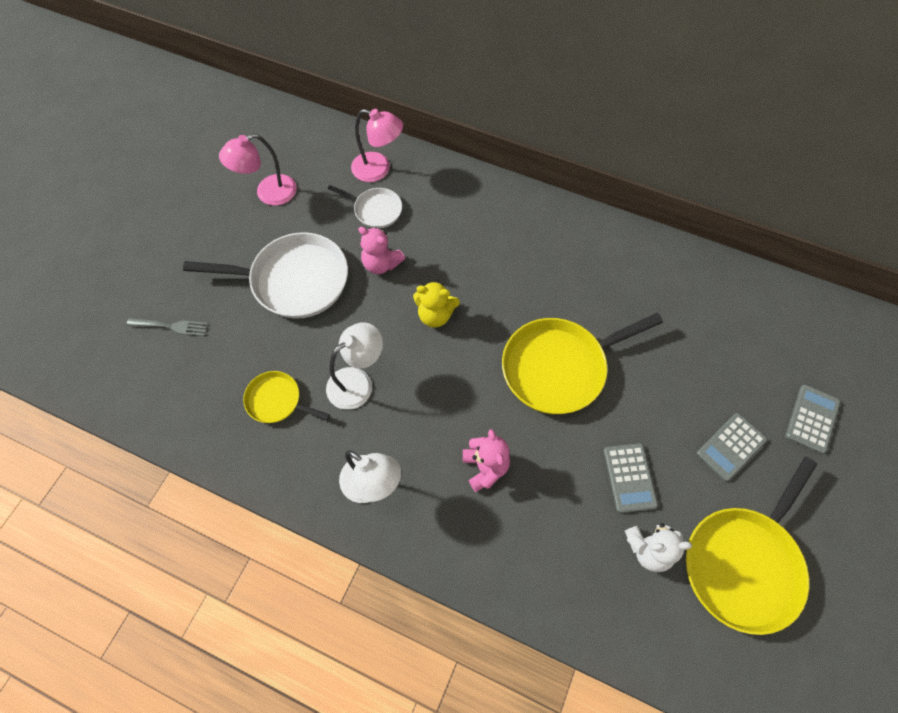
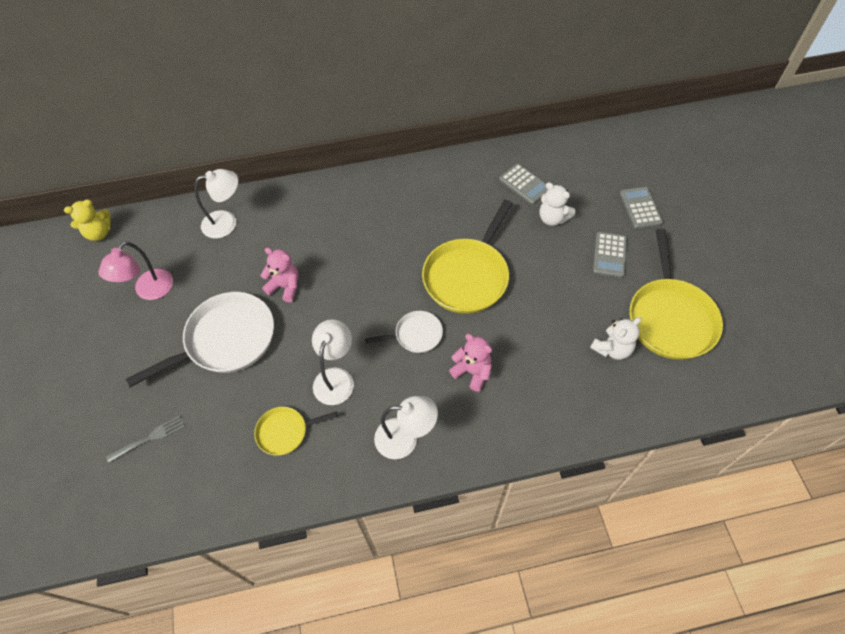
camera: 35 degrees left, 5 degrees down
(375, 210) = (248, 252): white pan -> white pan (415, 335)
(378, 169) = (227, 222): pink lamp -> white lamp
(381, 264) = (285, 286): pink teddy bear -> pink teddy bear turned 150 degrees counterclockwise
(435, 315) = (355, 296): yellow teddy bear -> yellow teddy bear (99, 233)
(629, 478) = (566, 314): grey calculator -> grey calculator (524, 184)
(699, 365) = (552, 218): none -> white teddy bear

